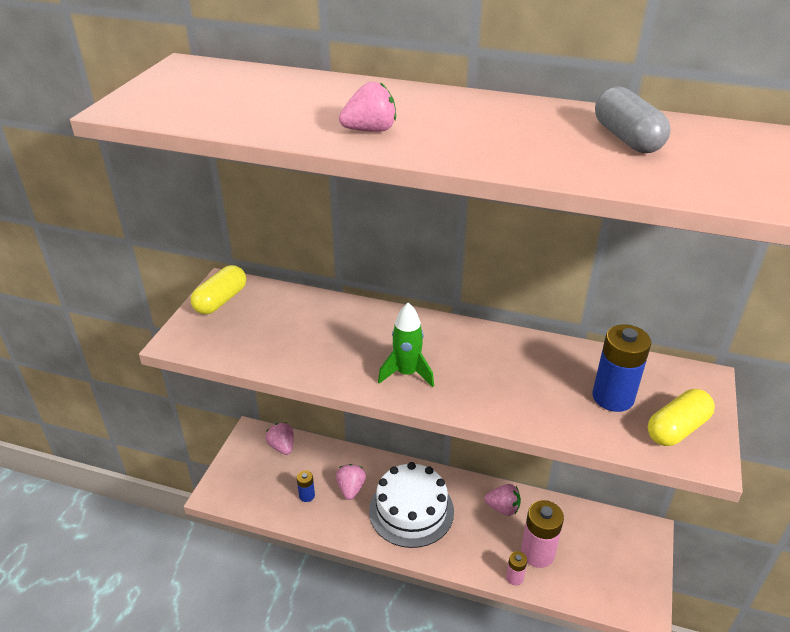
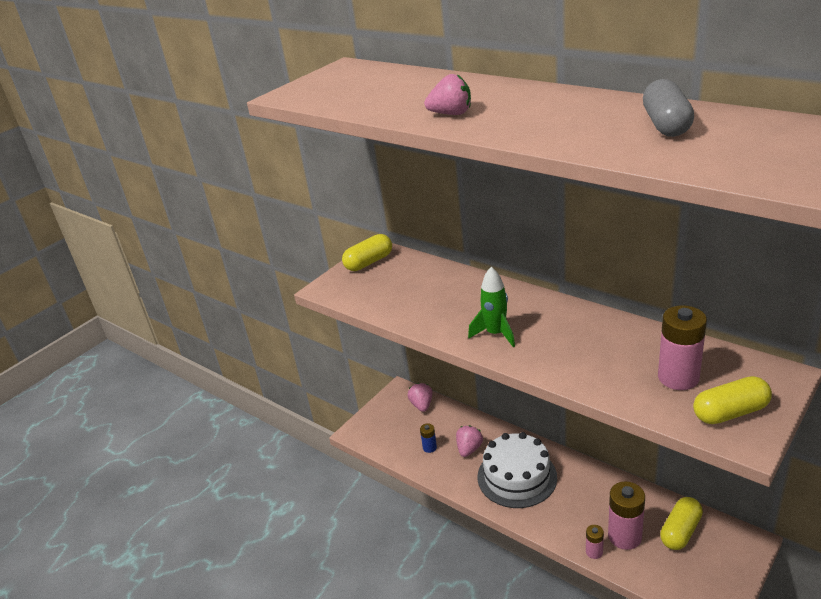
camera: 25 degrees right, 5 degrees down
(503, 508) = (604, 491): pink strawberry -> none
(586, 535) = (680, 531): none -> yellow capsule
(613, 397) = (678, 377): blue battery -> pink battery

